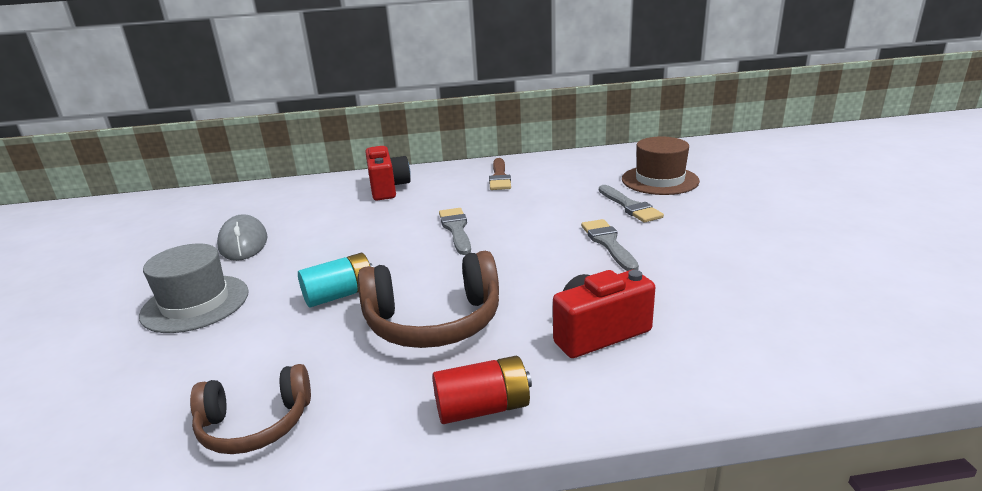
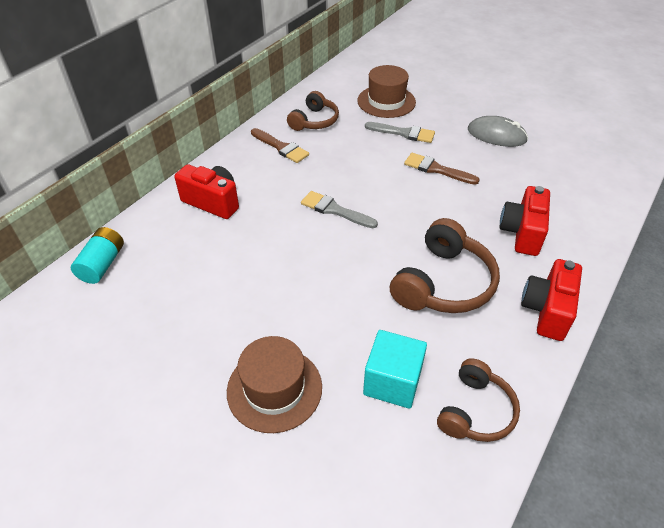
camera: 50 degrees left, 20 degrees up
(195, 303) = (274, 389): grey hat -> brown hat
(243, 242) = (196, 322): grey mouse -> grey mouse (496, 135)
(254, 354) = (392, 382): none -> turquoise cube
(340, 295) = (359, 307): turquoise battery -> turquoise battery (102, 264)
(483, 408) = (547, 310): red battery -> red camera
(561, 171) = (314, 121): none -> brown headphones
(608, 243) = (436, 169): grey brush -> brown brush

